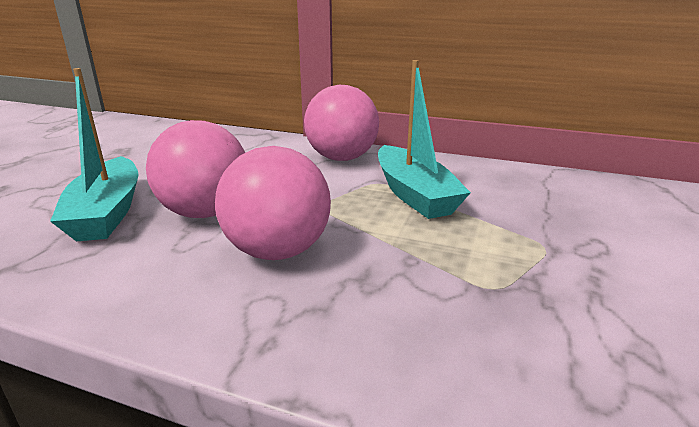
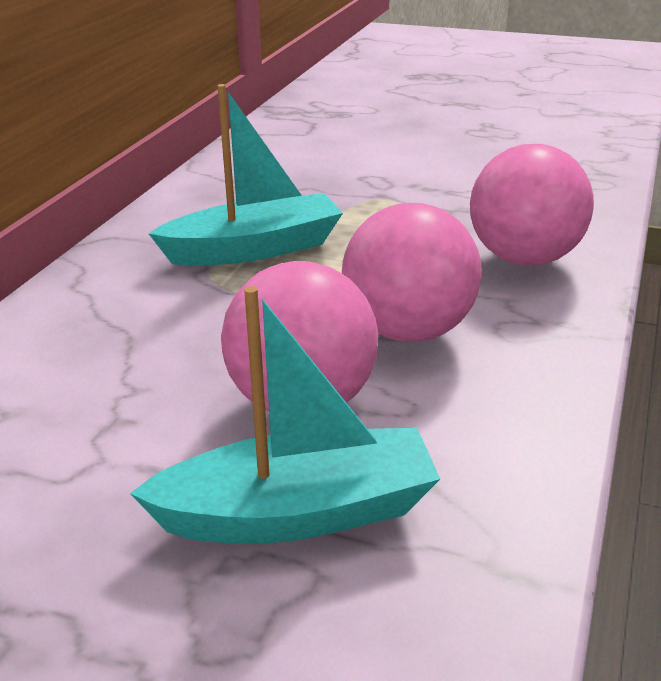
camera: 90 degrees left, 5 degrees up
(341, 158) = (100, 299): pink ball -> pink ball (524, 259)

